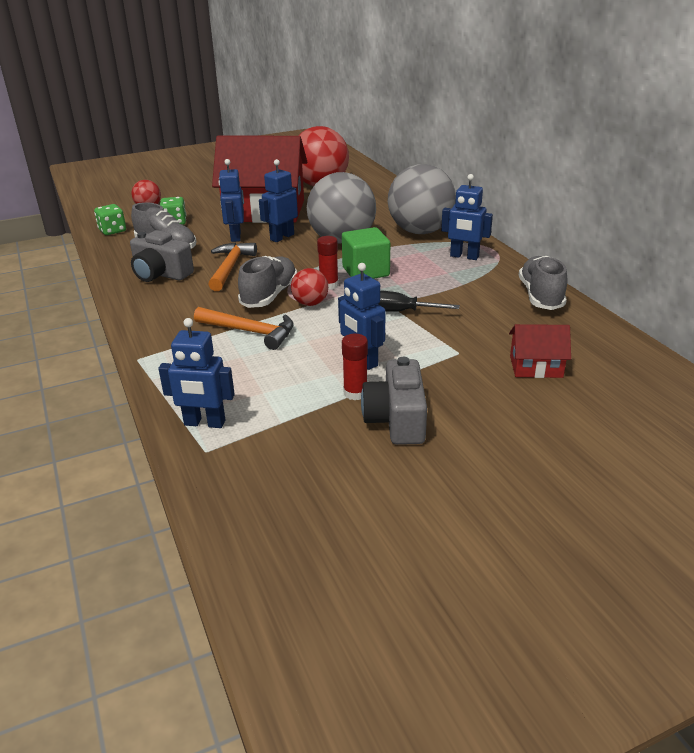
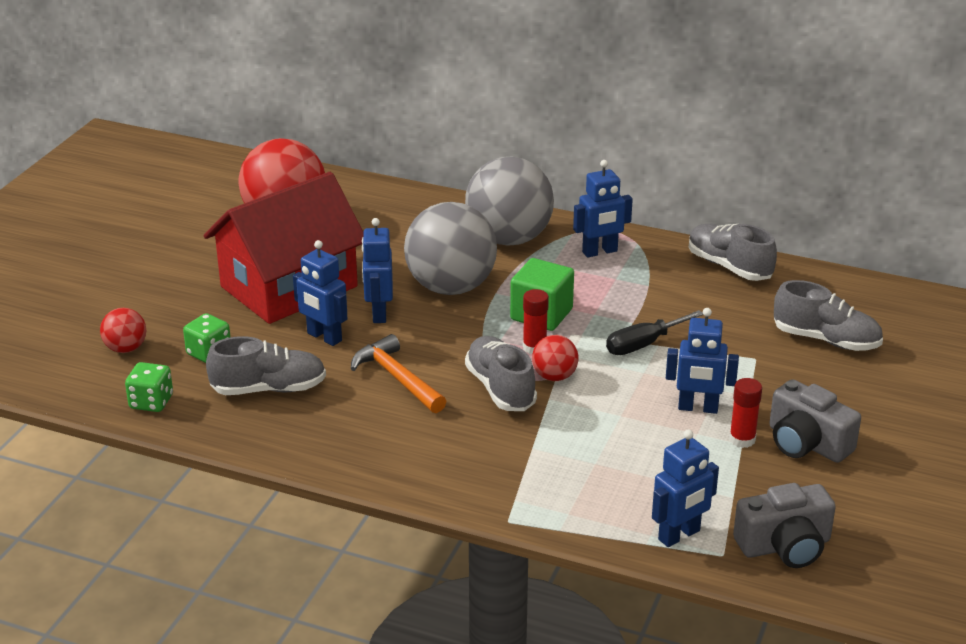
camera: 45 degrees left, 0 degrees up
(161, 274) = (336, 424): grey camera -> grey camera (785, 546)
(250, 332) = (557, 435): orange hammer -> none
(536, 366) = (826, 340): red house -> grey shoe

